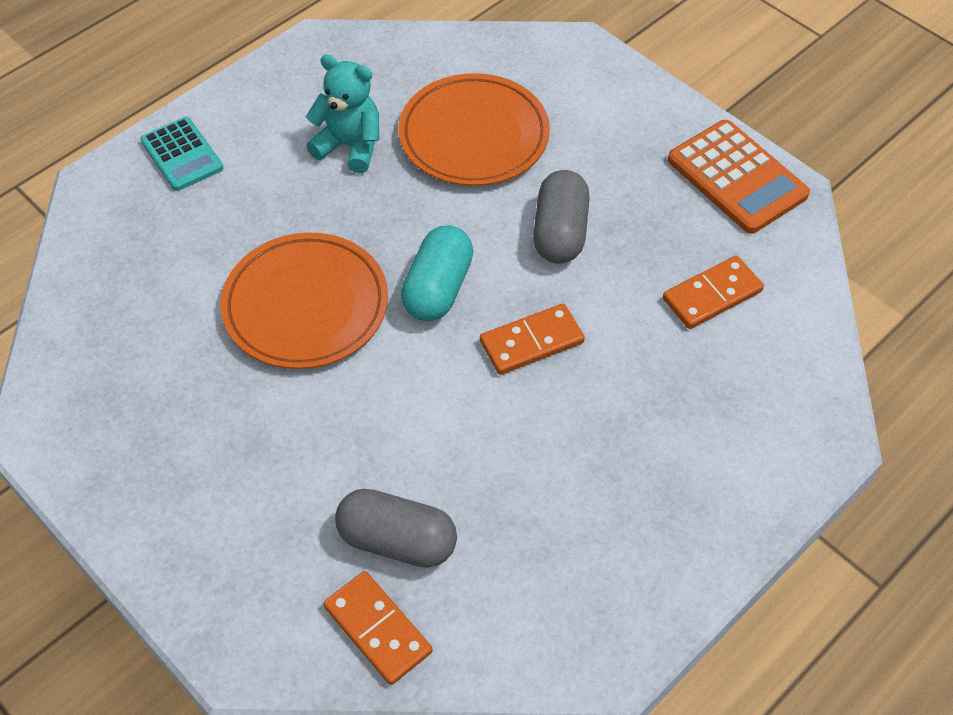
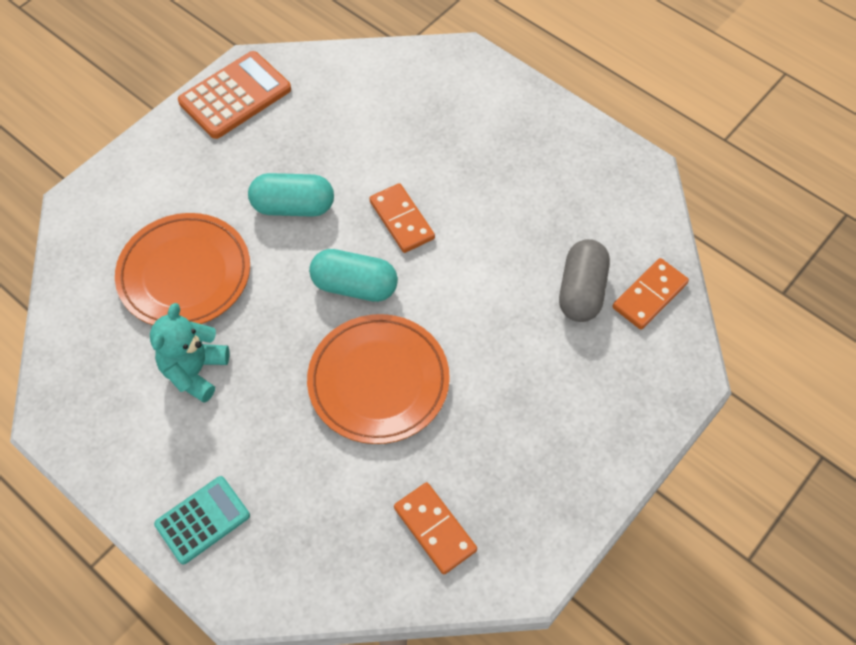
camera: 95 degrees left, 5 degrees up
(560, 232) = (293, 206): grey capsule -> turquoise capsule
(712, 295) = (350, 112): orange domino -> orange domino (434, 529)

